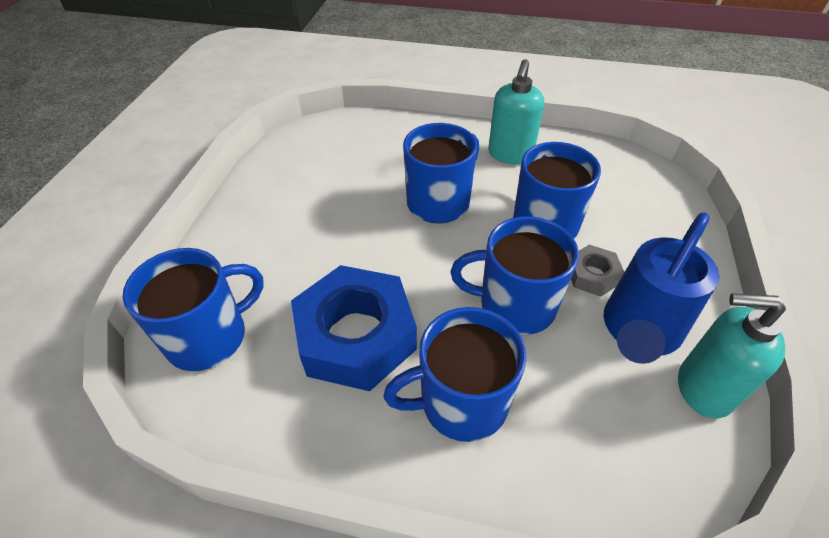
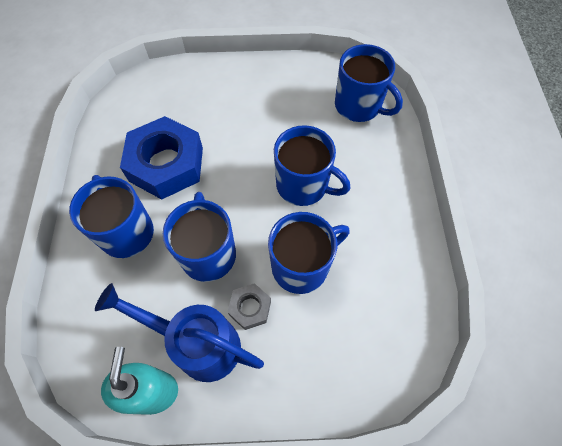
camera: 75 degrees right, 15 degrees up
(209, 337) = (155, 94): blue mug -> blue mug (359, 106)
(510, 154) = (386, 229): turquoise soap dispenser -> none

